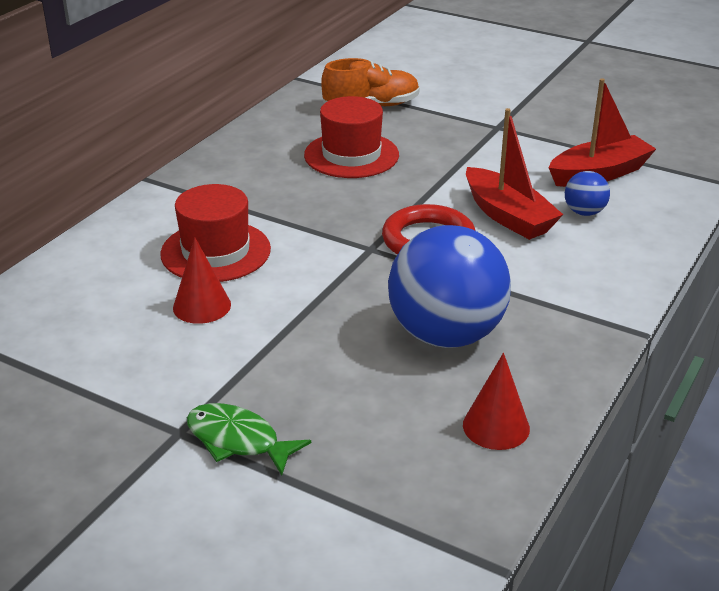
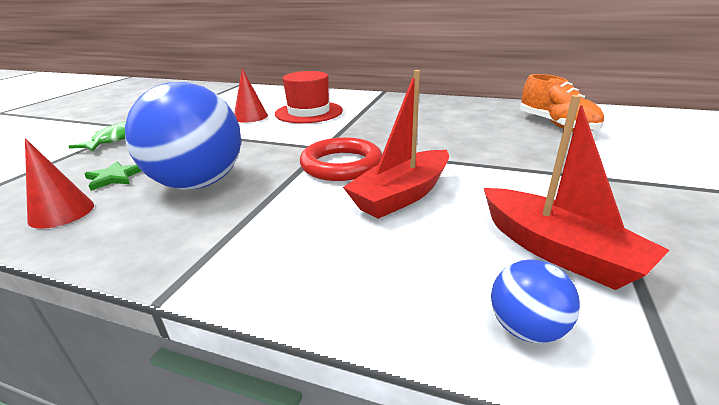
camera: 80 degrees right, 5 degrees down
(351, 155) = (461, 128): red hat -> none
(406, 406) = (115, 177): none -> green star
(584, 212) = (440, 242): blue ball -> blue ball (525, 328)

